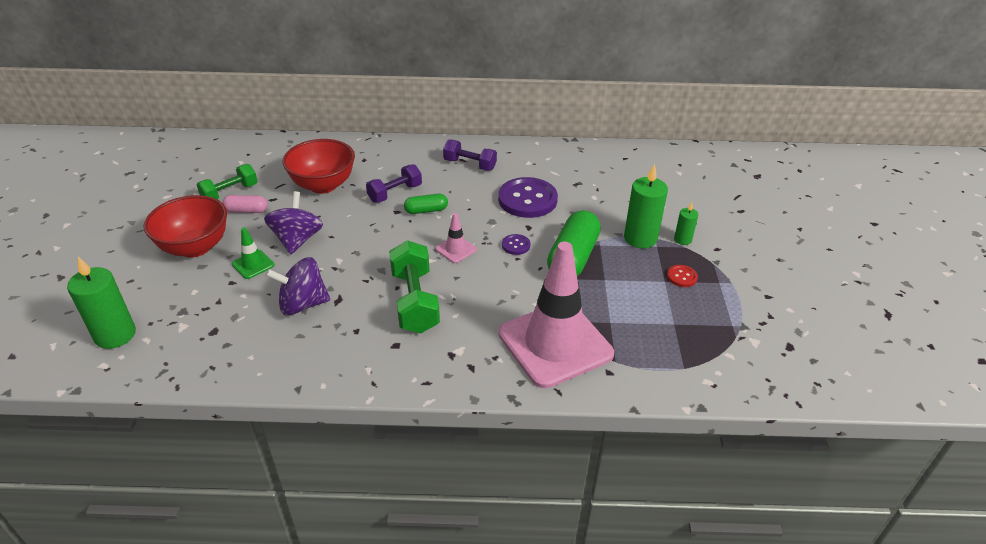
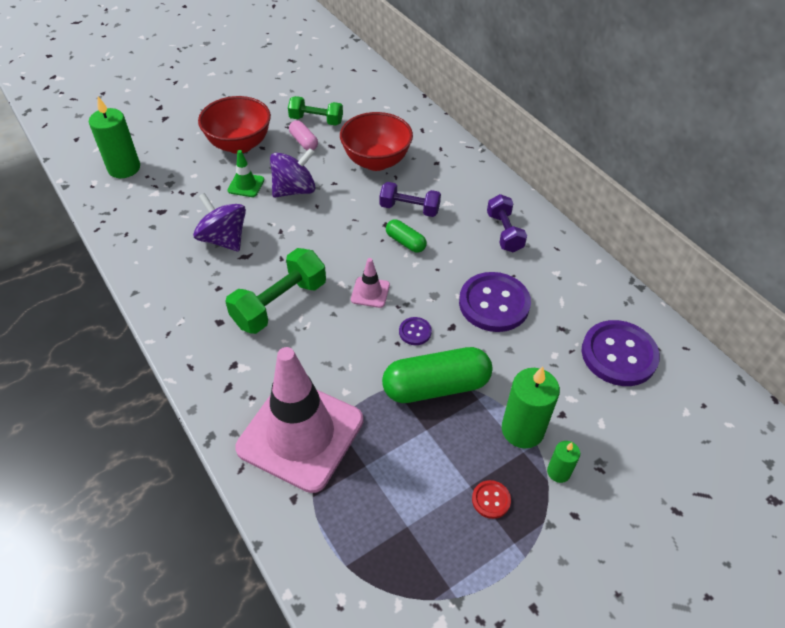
camera: 55 degrees right, 10 degrees up
(617, 173) = (619, 354): none -> purple button

